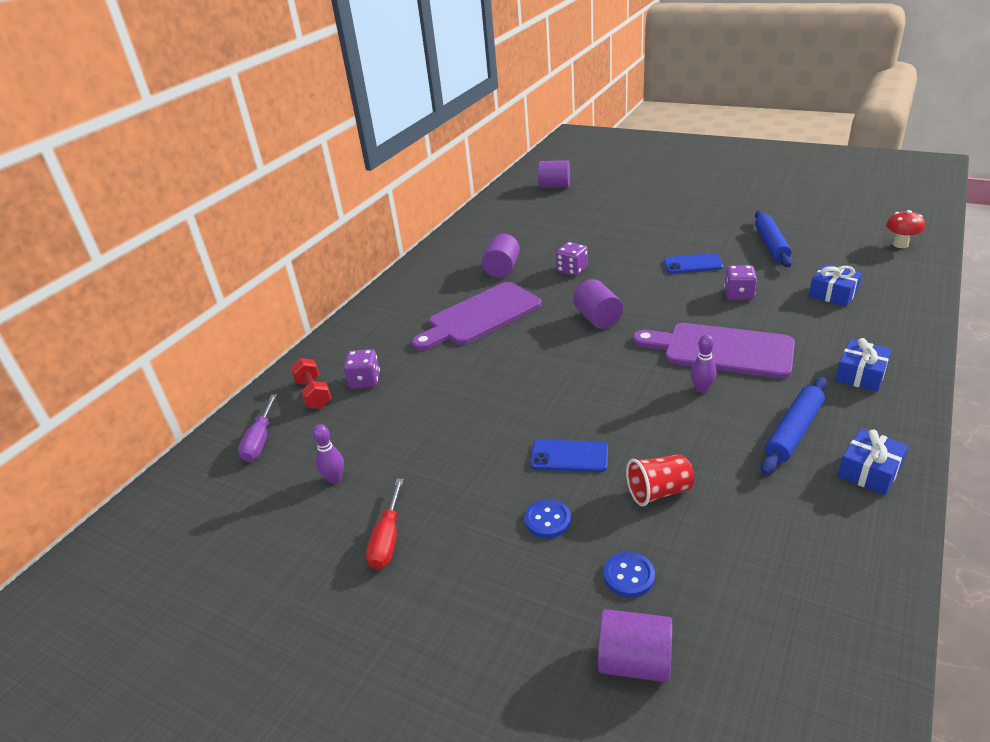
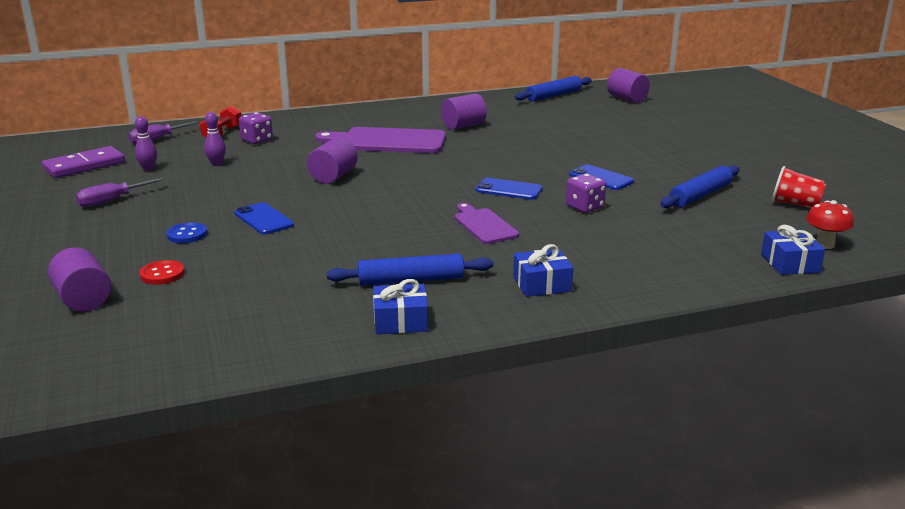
camera: 40 degrees right, 10 degrees down
(253, 522) = (84, 165): none -> purple domino
(387, 539) = (111, 201): red screwdriver -> purple screwdriver
(500, 207) = (553, 96): none -> blue rolling pin
(572, 270) = (506, 145): purple dice -> none
(598, 318) = (452, 174): purple cylinder -> purple cylinder (333, 176)
(629, 576) = (162, 274): blue button -> red button
(659, 492) = (264, 257): red cup -> red cup (795, 204)
(664, 309) = (509, 190): none -> blue phone
(701, 389) = (416, 234): purple bowling pin -> purple bowling pin (217, 164)
(721, 350) = (484, 225): purple cutting board -> purple cutting board, size x0.58
(833, 294) = (661, 240): blue gift -> blue gift (790, 263)

